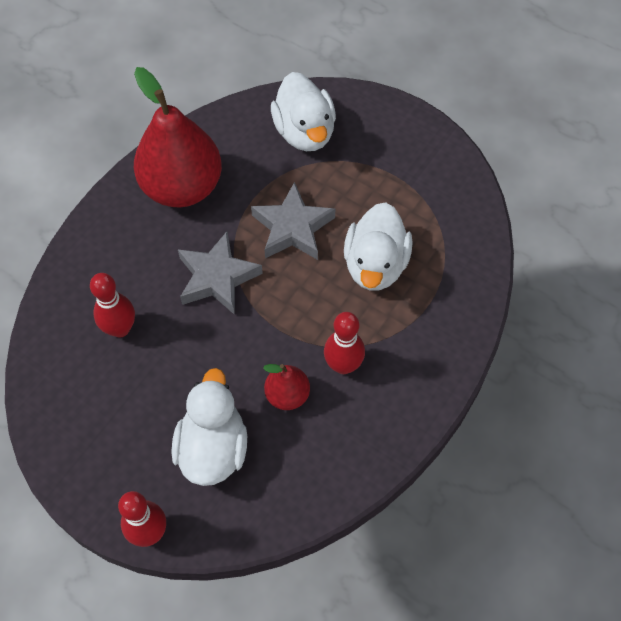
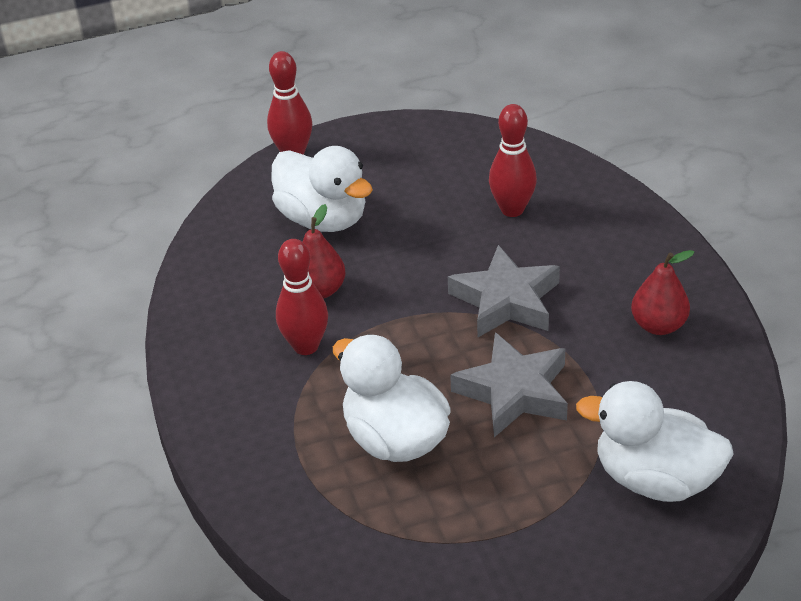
camera: 130 degrees right, 20 degrees down
(182, 187) = (658, 325): red pear -> red pear, size x0.48

